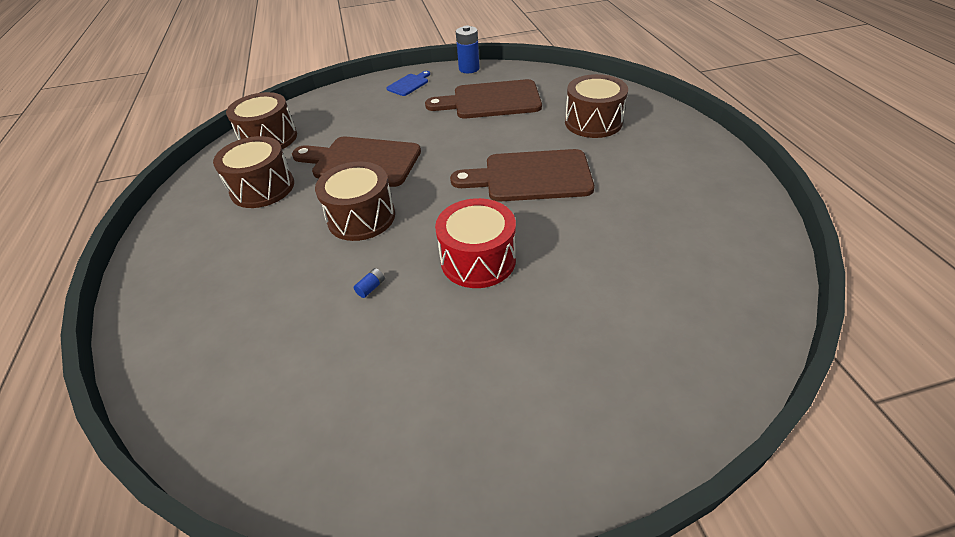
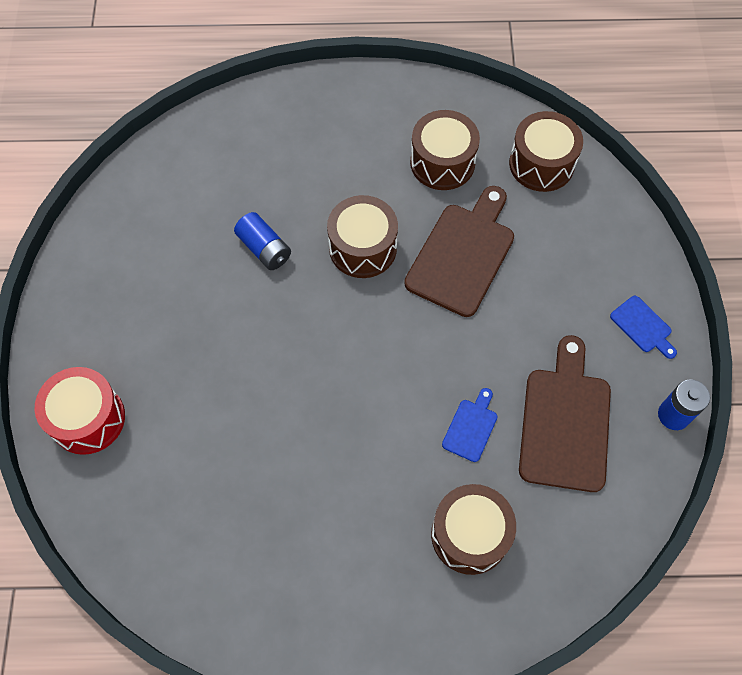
camera: 100 degrees right, 20 degrees up
(371, 288) = (264, 249): blue battery -> blue battery, size x2.19
(478, 260) = (266, 338): red drum -> red drum (88, 418)
(513, 134) = (471, 427): none -> blue cutting board
(531, 176) = (376, 421): brown cutting board -> none

